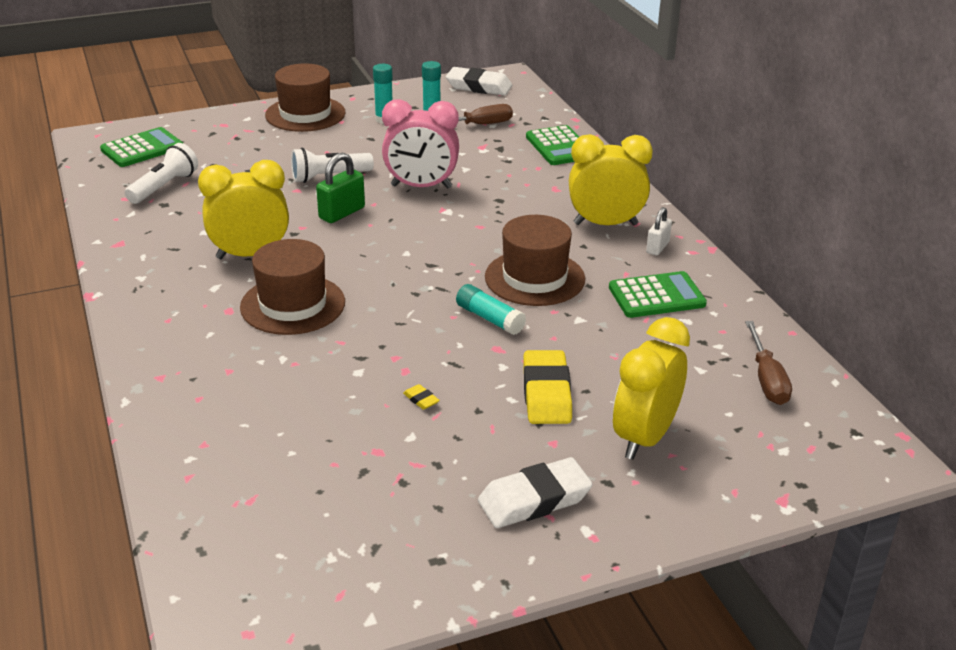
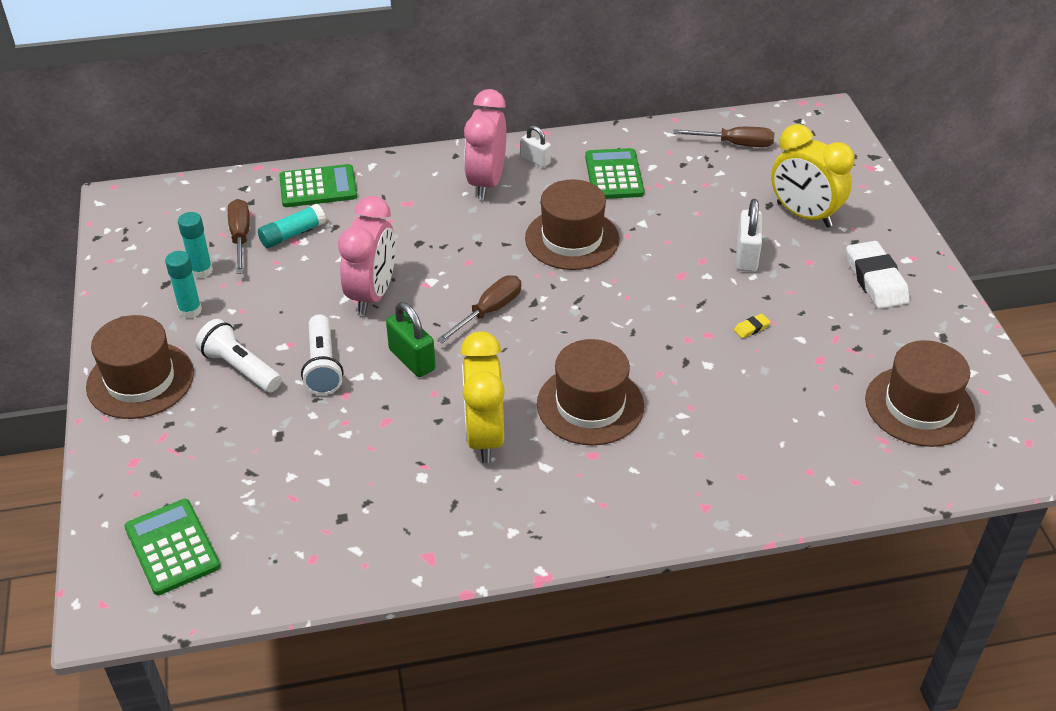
camera: 80 degrees left, 10 degrees up
(164, 187) = (295, 518): white flashlight -> white flashlight (240, 368)
(307, 532) = (919, 406): none -> brown hat
(412, 242) = (489, 311): none -> brown screwdriver
(479, 87) = (137, 225): white eraser -> none
(490, 318) = (634, 274): turquoise glue stick -> turquoise glue stick (292, 234)
(546, 393) = (746, 256): yellow eraser -> white padlock
(605, 224) = (486, 183): yellow clock -> pink clock

